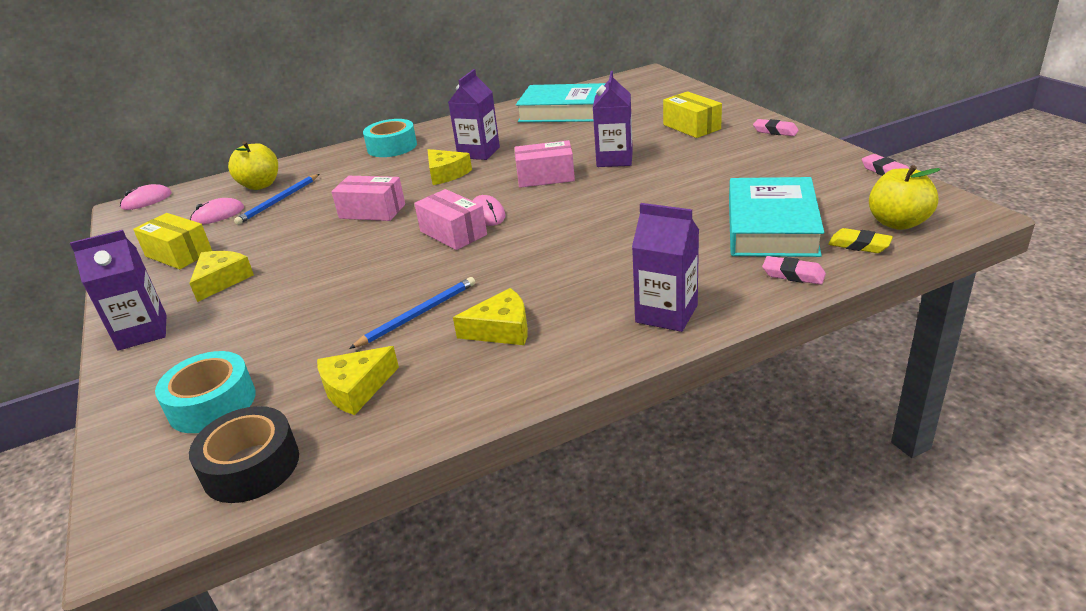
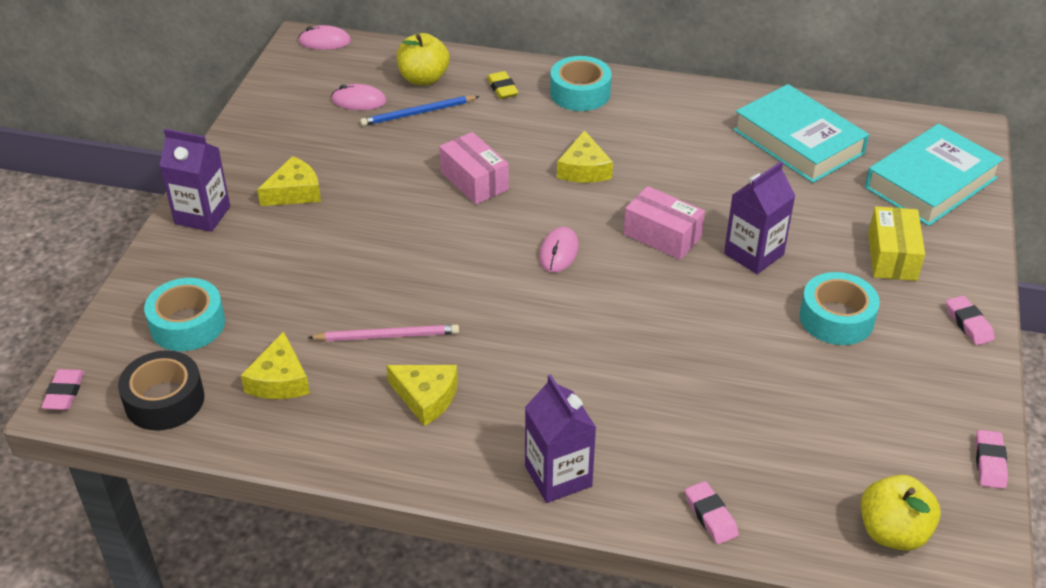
camera: 35 degrees right, 10 degrees up
(120, 528) = (64, 393): none -> pink eraser
(178, 254) = (292, 135): yellow box -> none
(356, 388) = (280, 380): yellow cheese -> yellow cheese turned 90 degrees counterclockwise
(418, 314) = (387, 336): blue pencil -> pink pencil
(453, 233) = (507, 257): pink box -> none
(479, 152) = (645, 156): purple carton -> none
(706, 161) = (836, 318): none -> turquoise tape
(771, 226) = (772, 448): turquoise book -> turquoise book (930, 183)
(859, 245) = (816, 529): yellow eraser -> yellow eraser (502, 88)

